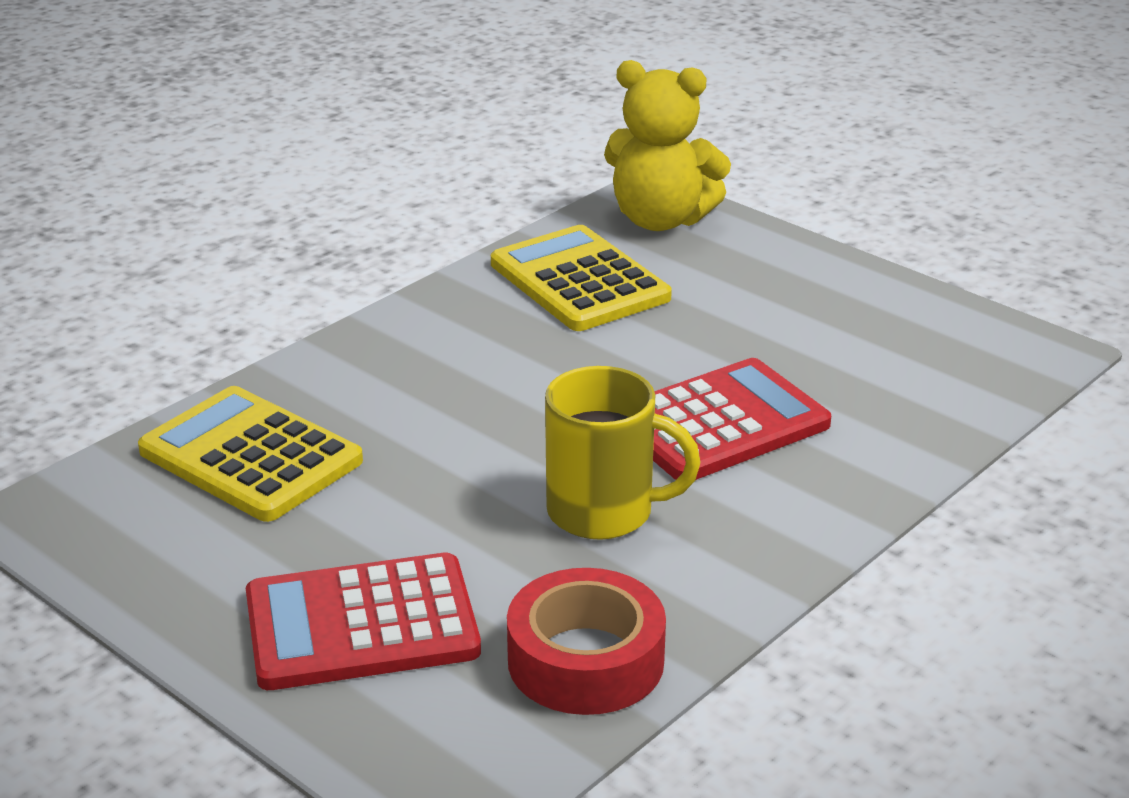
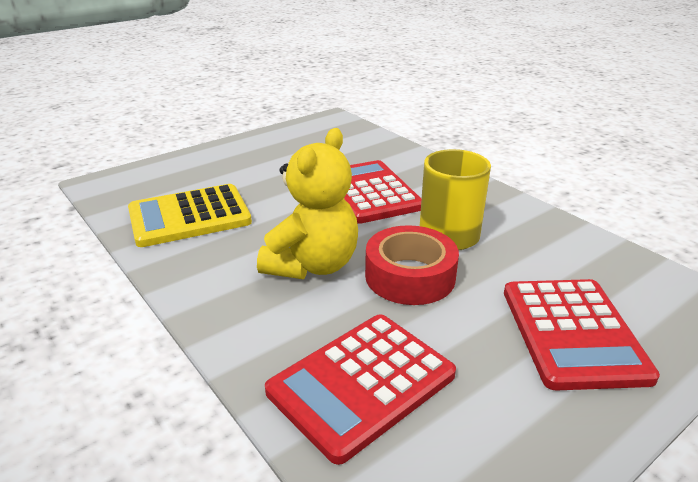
camera: 80 degrees left, 0 degrees up
(250, 456) = (361, 383): yellow calculator -> red calculator
(585, 660) = (585, 253): red tape -> red tape (410, 276)
(660, 220) = (135, 183): yellow teddy bear -> yellow teddy bear (312, 265)

